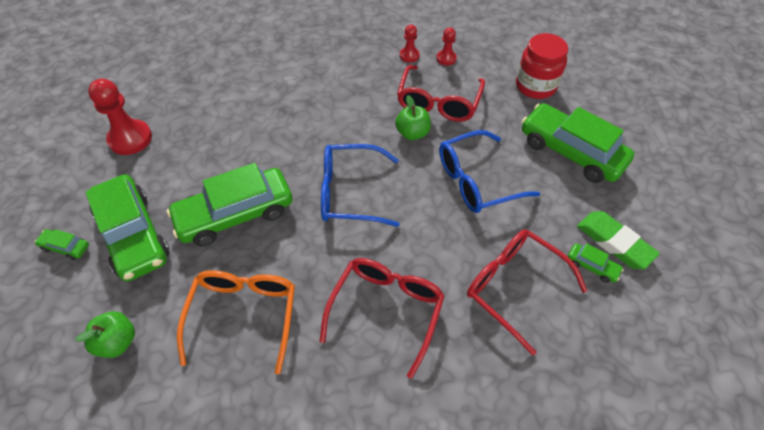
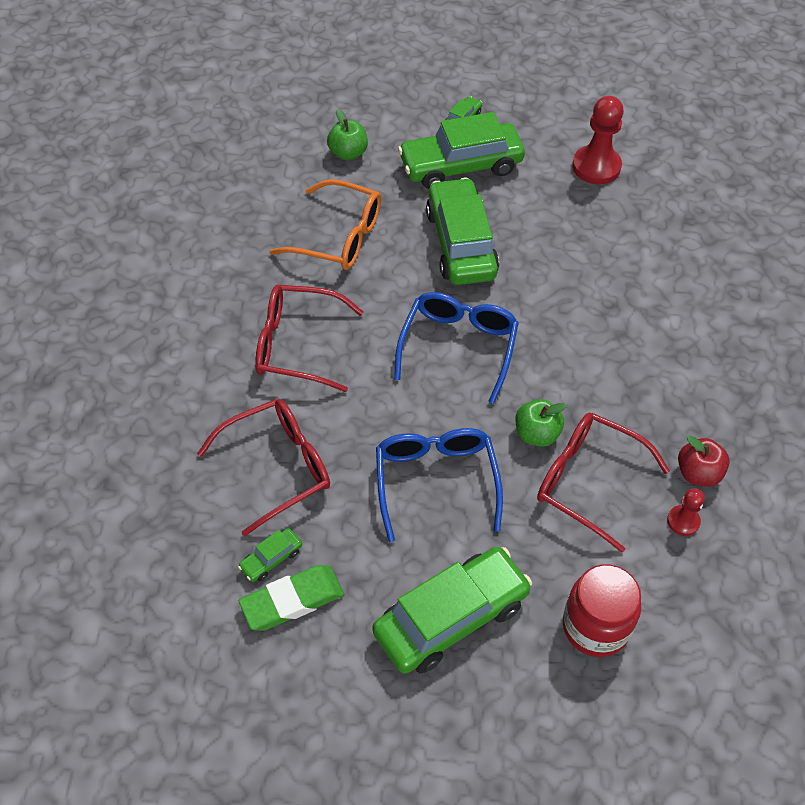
camera: 105 degrees right, 0 degrees up
(386, 311) = (298, 345): red glasses -> red glasses turned 150 degrees clockwise
(409, 55) = (698, 473): red pawn -> red apple

